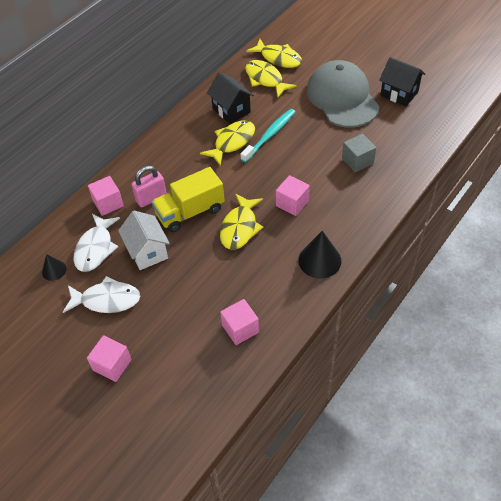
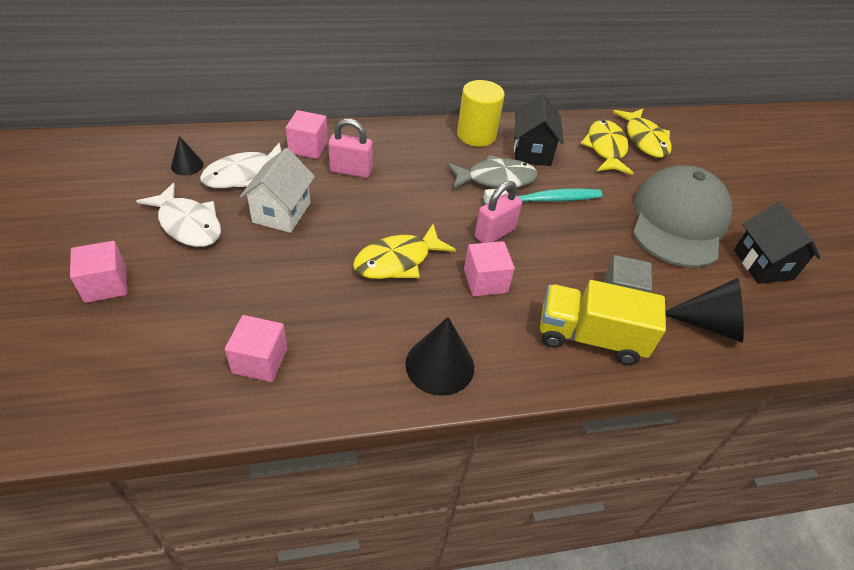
camera: 35 degrees right, 5 degrees down
(190, 122) = (476, 135): none -> yellow cylinder
(190, 212) = (369, 209): yellow truck -> yellow truck (590, 337)
(232, 142) = (496, 179): yellow fish -> grey fish
(267, 174) = (494, 233): none -> pink padlock
(406, 144) = (710, 324): none -> black cone

